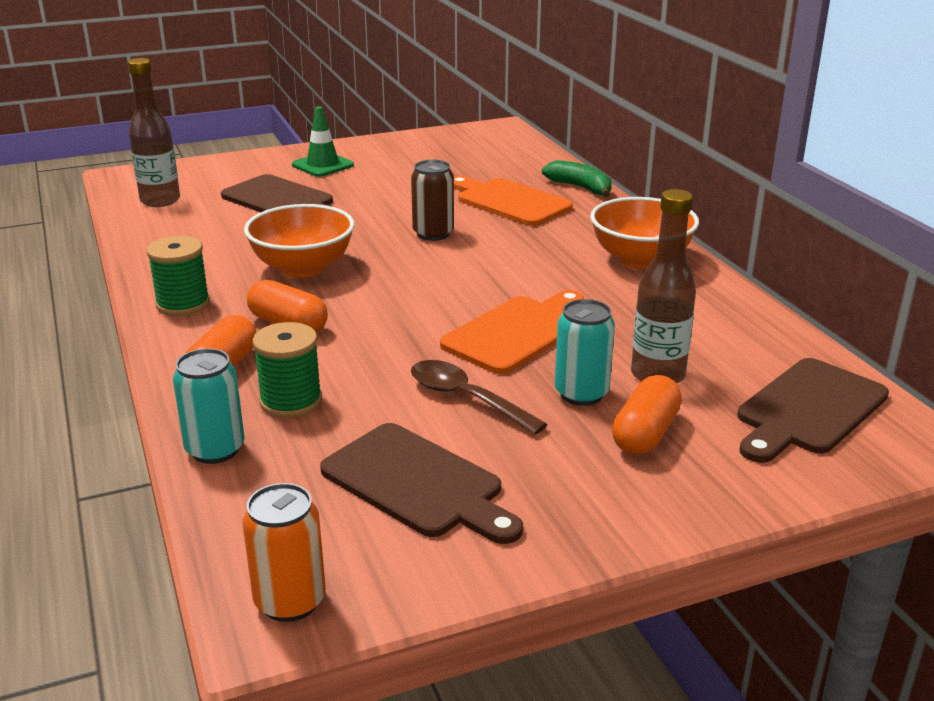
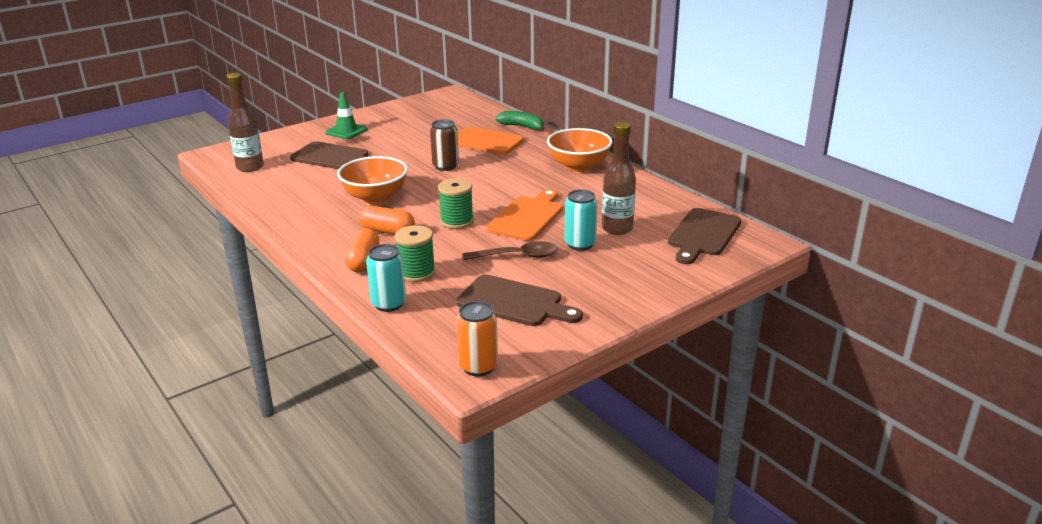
camera: 15 degrees left, 0 degrees up
(183, 304) = (312, 229): green spool -> green spool (457, 221)
(466, 398) = (517, 256): brown spoon -> brown spoon turned 150 degrees clockwise
(645, 433) = (623, 259): orange capsule -> none

